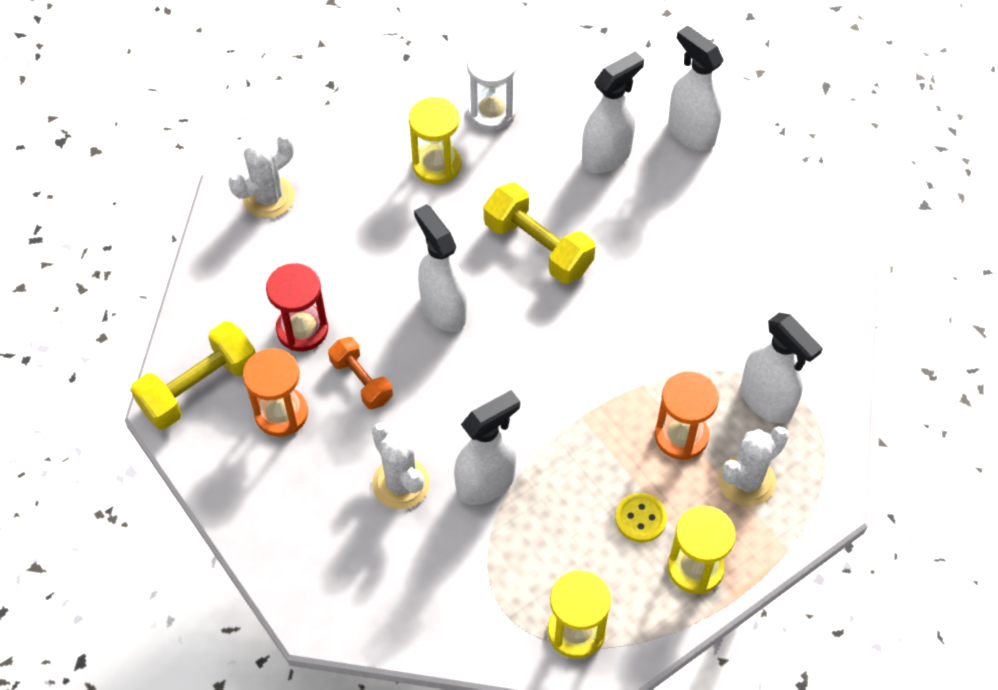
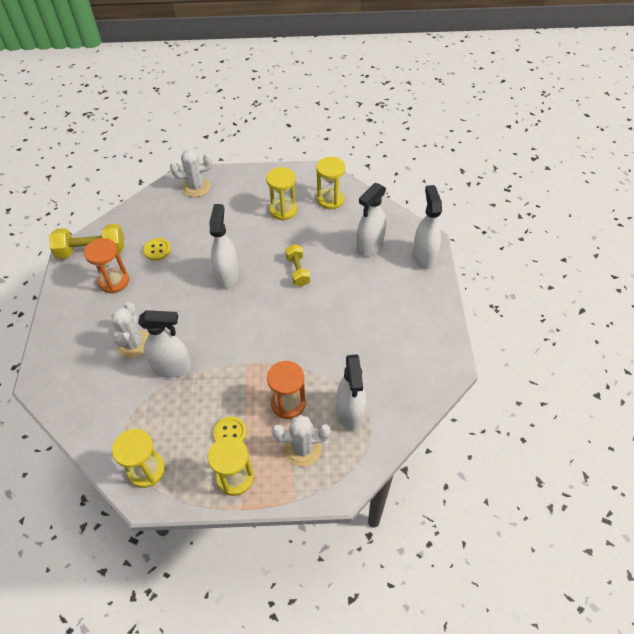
camera: 35 degrees right, 5 degrees down
(302, 329) = (157, 250): red hourglass -> yellow button
(361, 381) = (161, 287): orange dumbbell -> none
(492, 112) = (330, 199): white hourglass -> yellow hourglass
(538, 247) = (298, 271): yellow dumbbell -> yellow dumbbell, size x0.62
(607, 156) = (369, 246): white spray bottle -> white spray bottle turned 135 degrees clockwise

